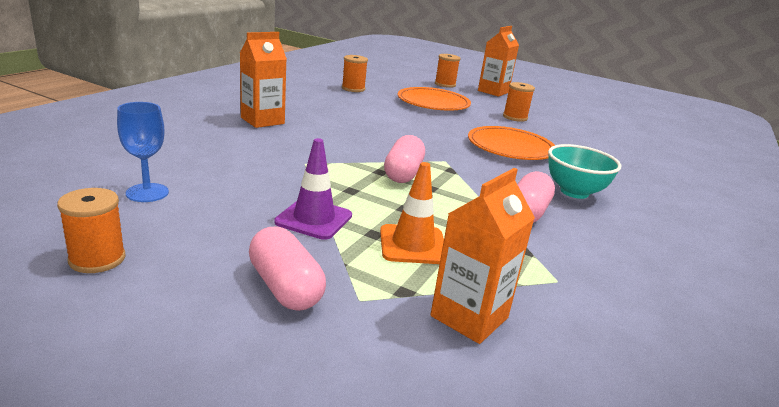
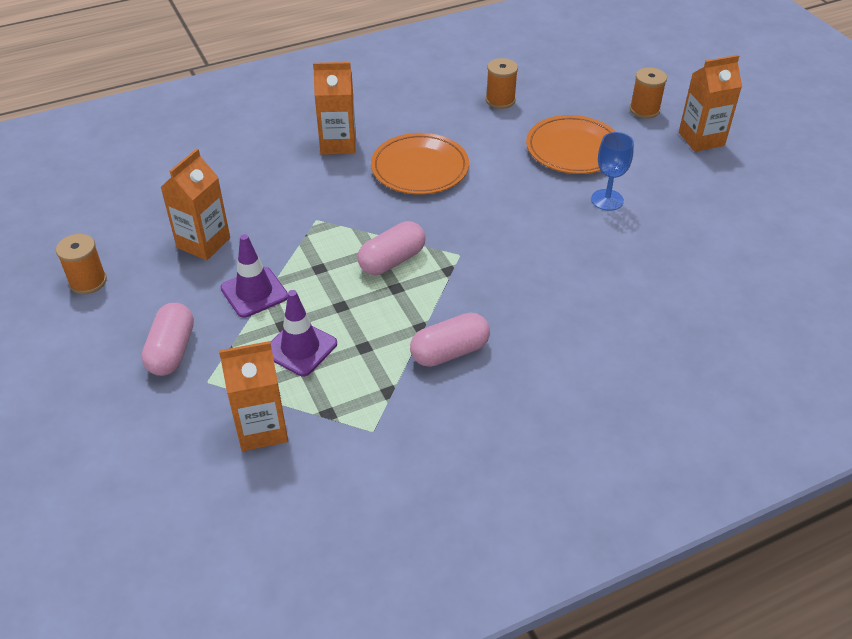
camera: 40 degrees right, 20 degrees up
(147, 193) = (164, 223): blue goblet -> blue goblet (607, 200)
(212, 198) = (203, 243): none -> orange carton
(413, 245) = (300, 348): orange traffic cone -> purple traffic cone
(510, 148) = (566, 255): orange plate -> orange plate (420, 168)
(515, 117) = (655, 201): orange spool -> none
(574, 192) = (545, 344): turquoise bowl -> none

